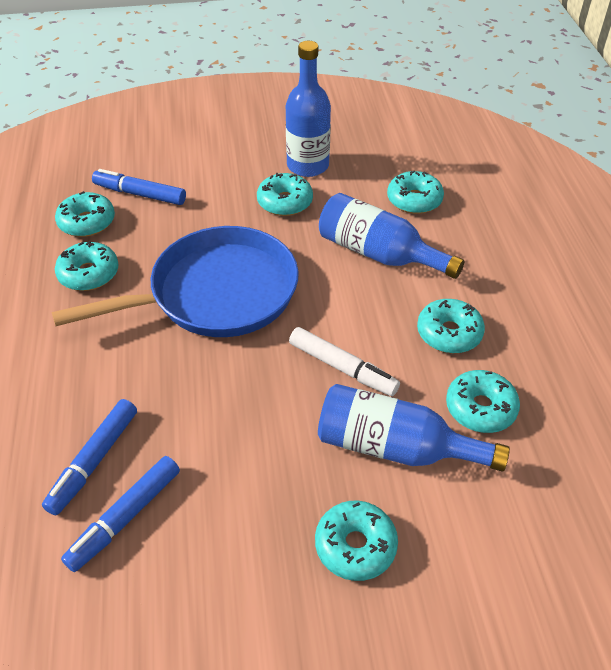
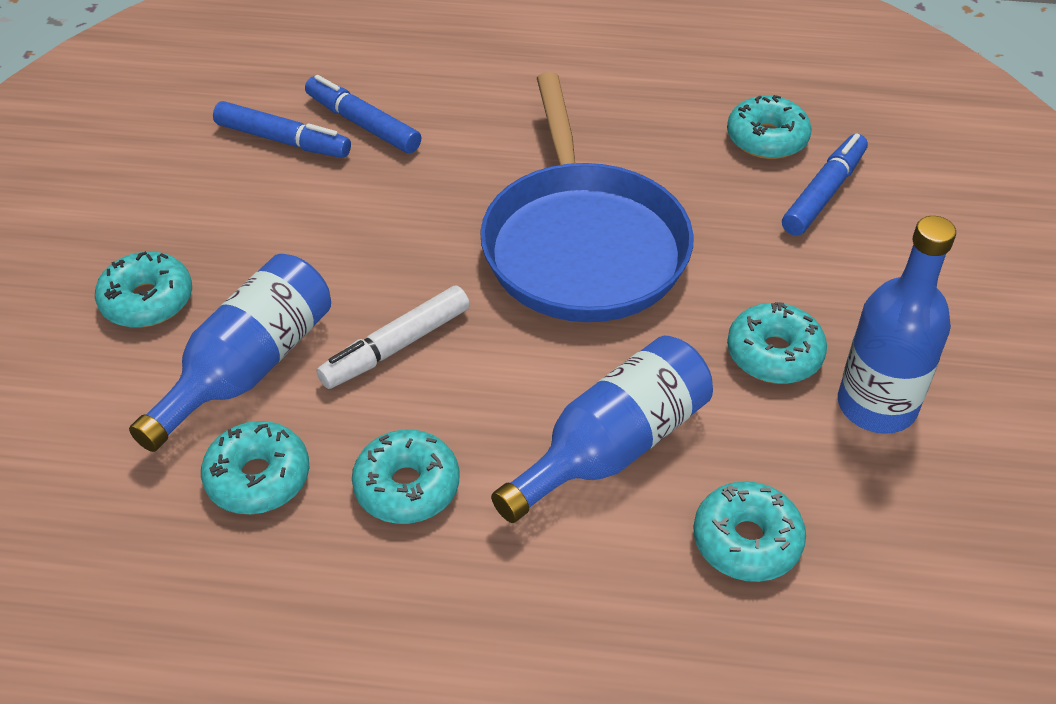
camera: 105 degrees right, 0 degrees up
(89, 274) = (658, 135): turquoise donut -> none
(125, 518) = (283, 140): blue marker -> blue marker turned 150 degrees clockwise

